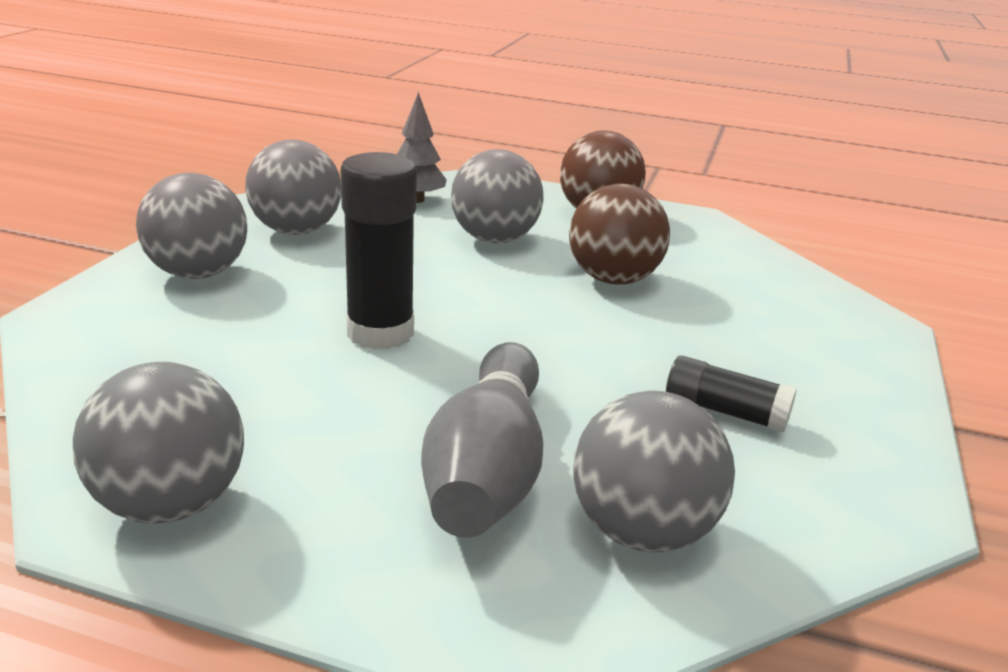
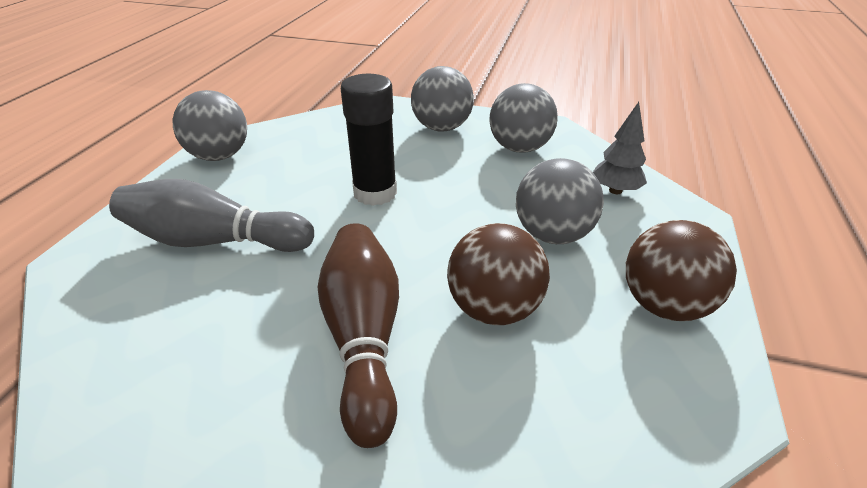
camera: 90 degrees right, 10 degrees up
(642, 531) = (132, 303): grey ball -> none
(668, 346) = (364, 339): none -> brown bowling pin
(725, 411) = (252, 365): black glue stick -> none

